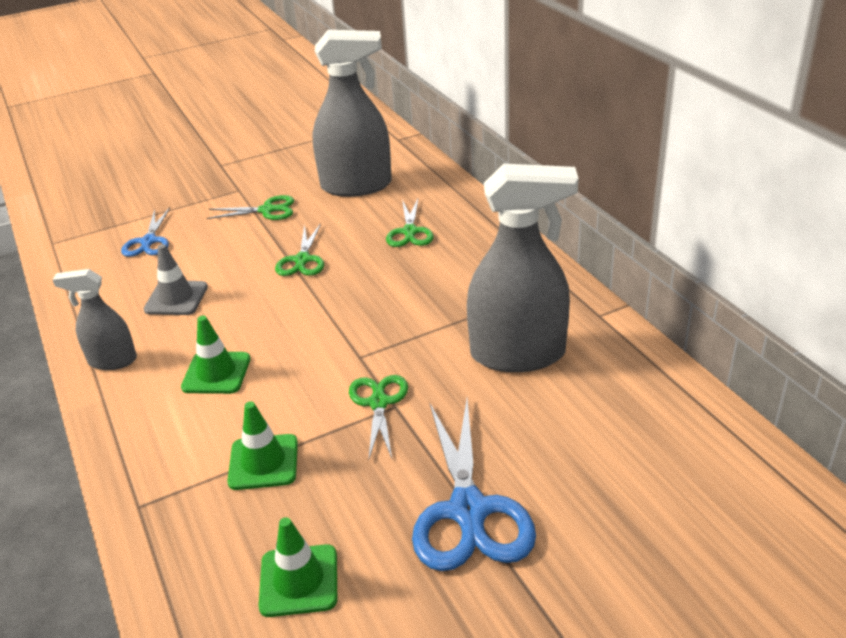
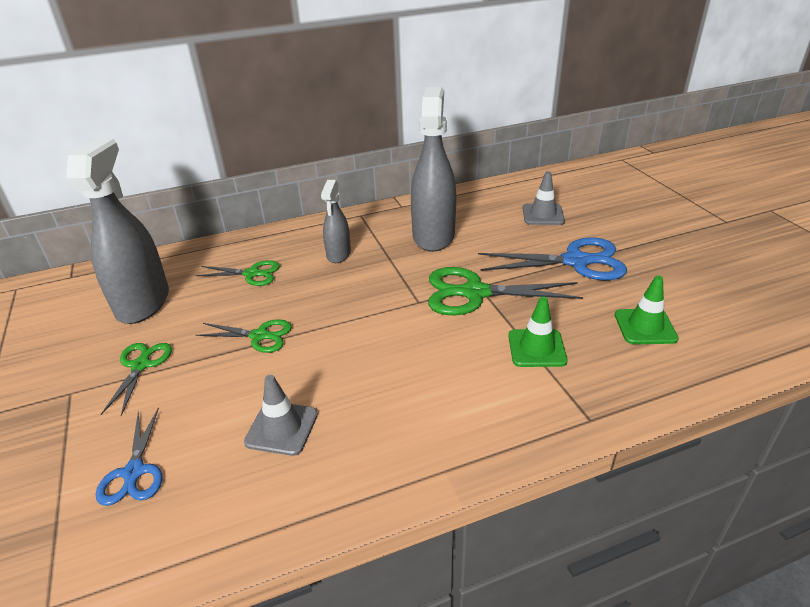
camera: 85 degrees left, 0 degrees up
(112, 361) = (380, 472): grey spray bottle -> grey spray bottle (338, 254)
(149, 241) = (134, 472): blue scissors -> blue scissors turned 75 degrees clockwise
(216, 373) = (421, 384): green traffic cone -> none
(379, 403) = (475, 293): green scissors -> green scissors, size x1.72
(617, 473) = (543, 215): none -> grey traffic cone

